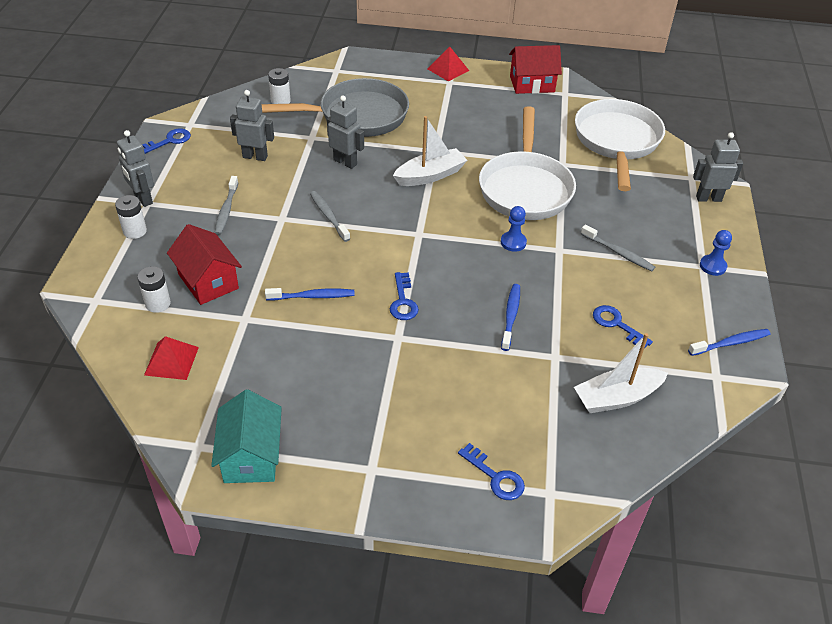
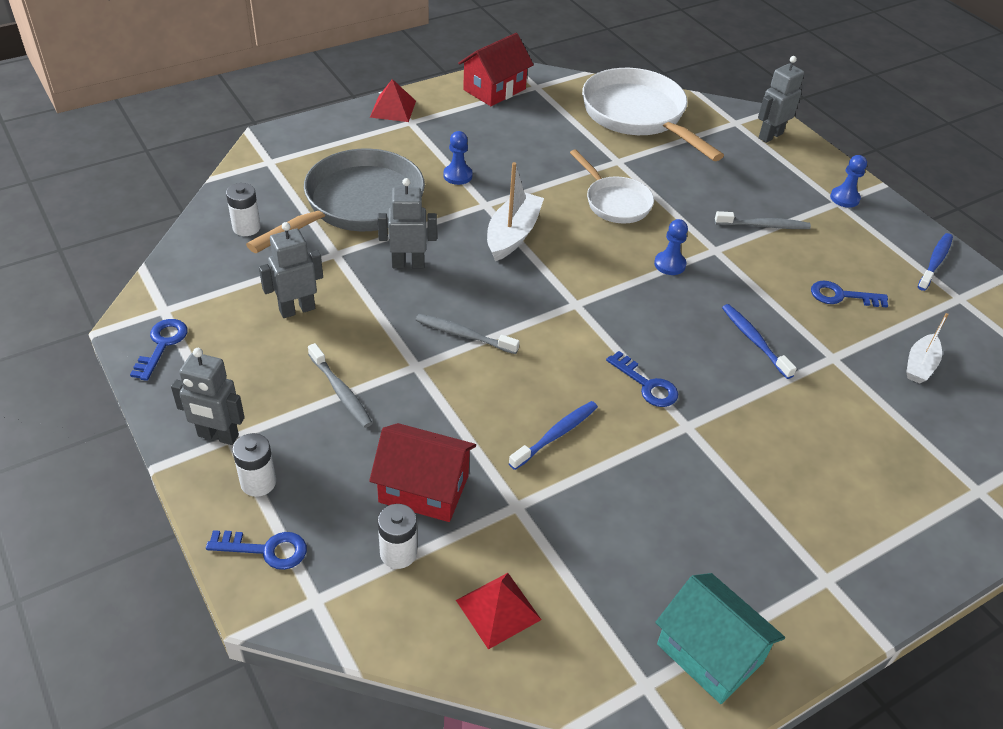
camera: 40 degrees left, 0 degrees up
(439, 126) = (457, 175): none -> blue pawn
(495, 477) = (925, 507): blue key -> blue key (265, 549)
(525, 188) = (615, 202): white pan -> white pan, size x0.57
(616, 398) = (920, 365): white boat -> white boat, size x0.64

